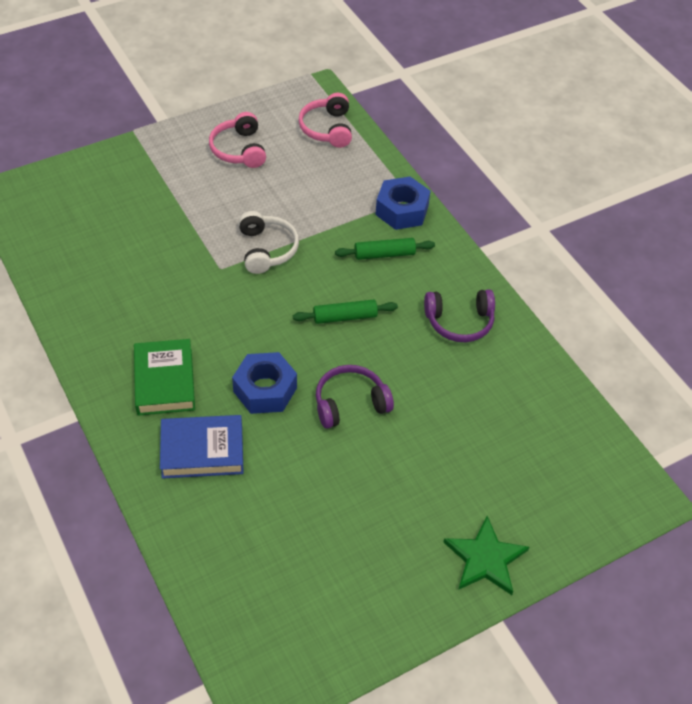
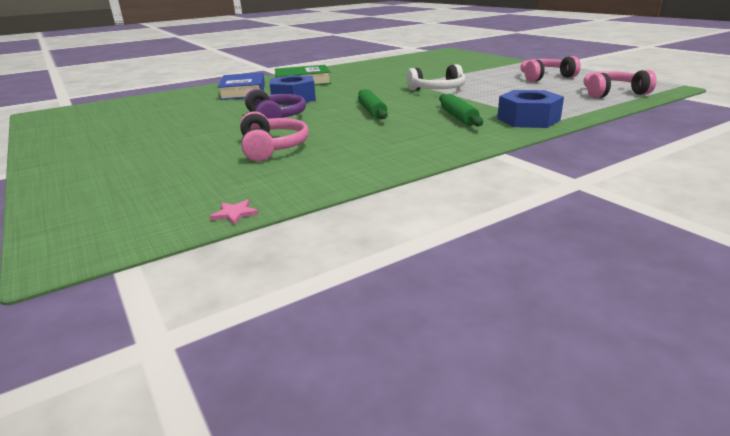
camera: 90 degrees right, 25 degrees down
(453, 399) = (272, 148): none -> pink headphones
(459, 322) = (378, 146): purple headphones -> none
(485, 559) = (77, 166): green star -> none
(591, 413) = (234, 214): none -> pink star

